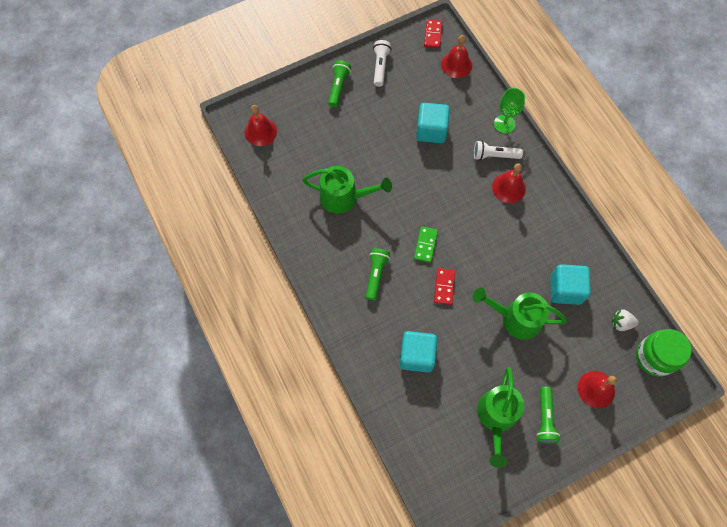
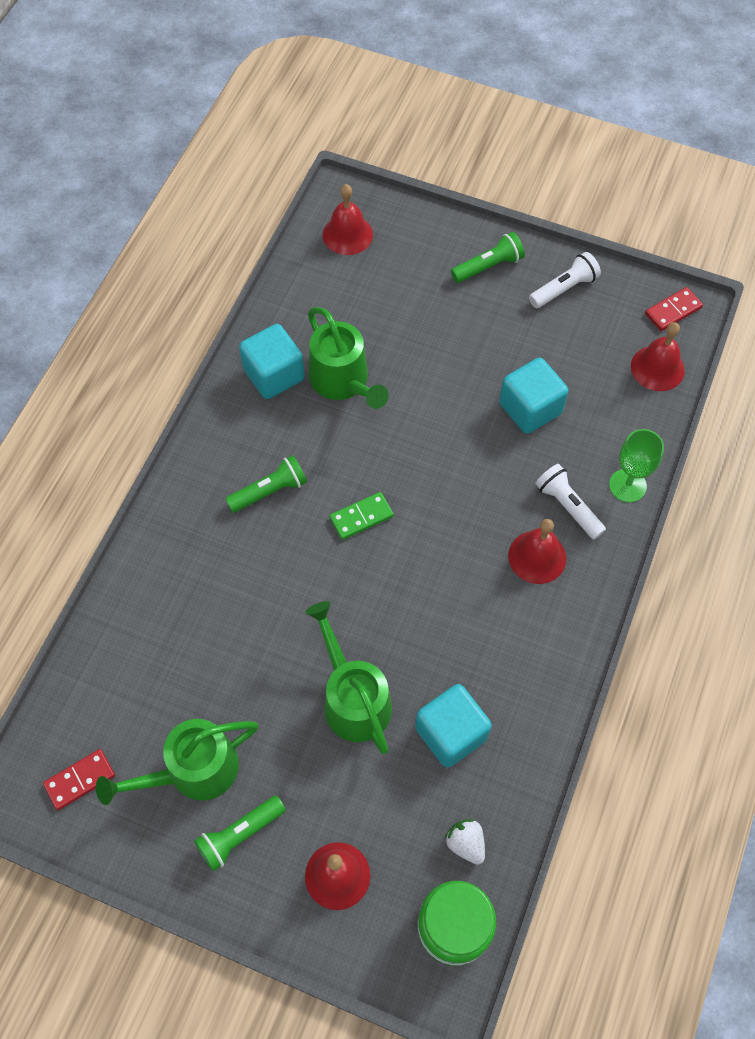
camera: 50 degrees right, 5 degrees down
(417, 355) = (200, 615): turquoise cube -> turquoise cube (274, 375)
(444, 287) = (322, 580): red domino -> red domino (80, 780)

